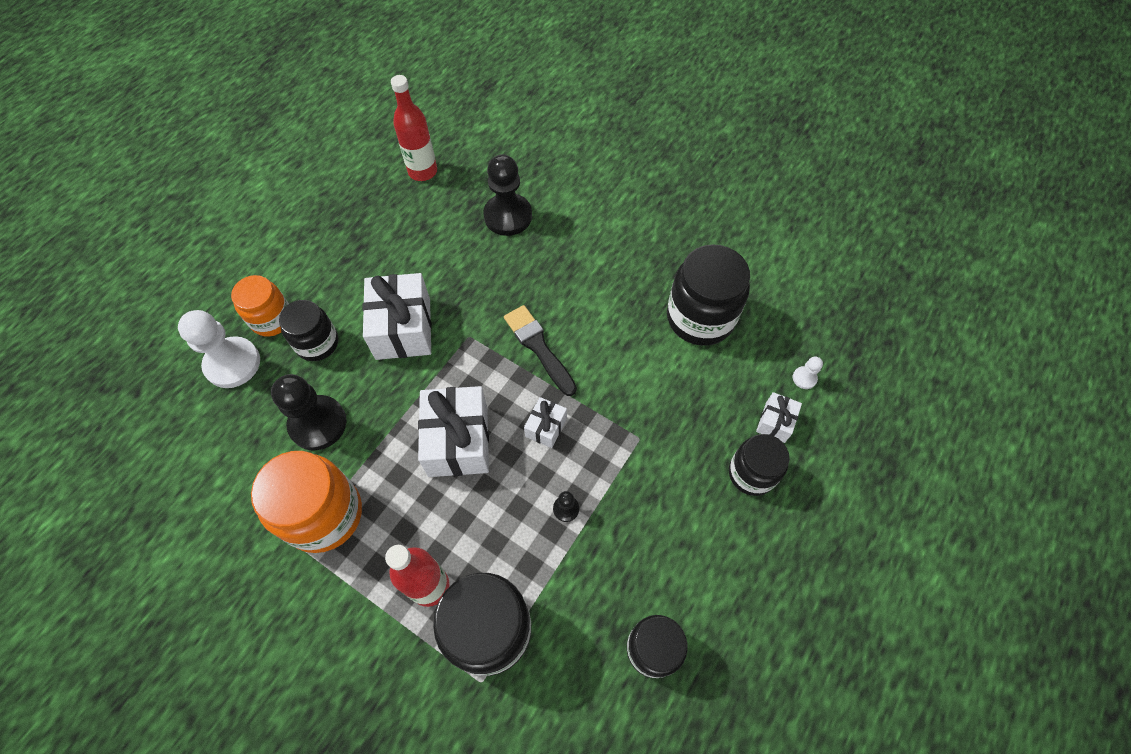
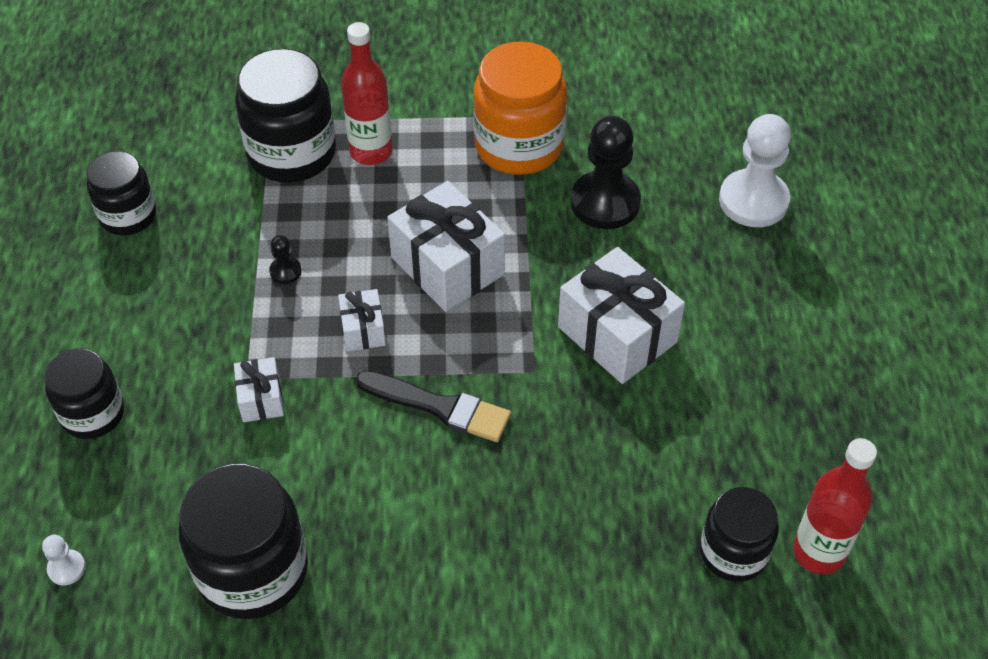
camera: 145 degrees right, 10 degrees down
(272, 319) = (770, 260): orange jar -> none
(317, 343) = (693, 266): black jar -> black jar (733, 552)
(508, 216) = (632, 558): black pawn -> none
(775, 422) = (86, 487): white gift -> white gift (261, 399)

